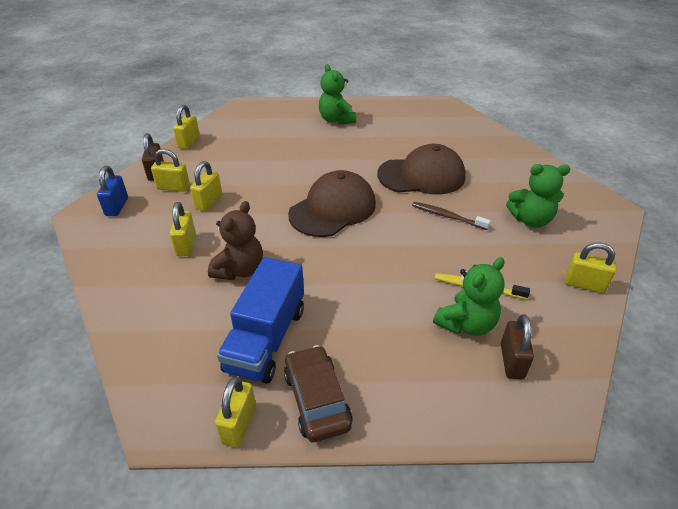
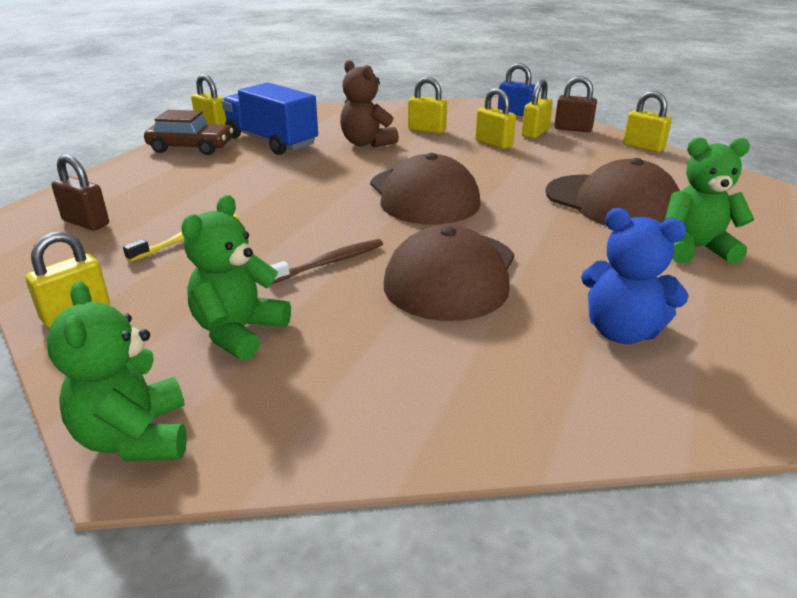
camera: 115 degrees right, 10 degrees down
(296, 144) = (612, 203): none -> brown cap
(425, 130) = (622, 332): none -> blue teddy bear
(466, 324) = (157, 216): green teddy bear -> green teddy bear (135, 438)

